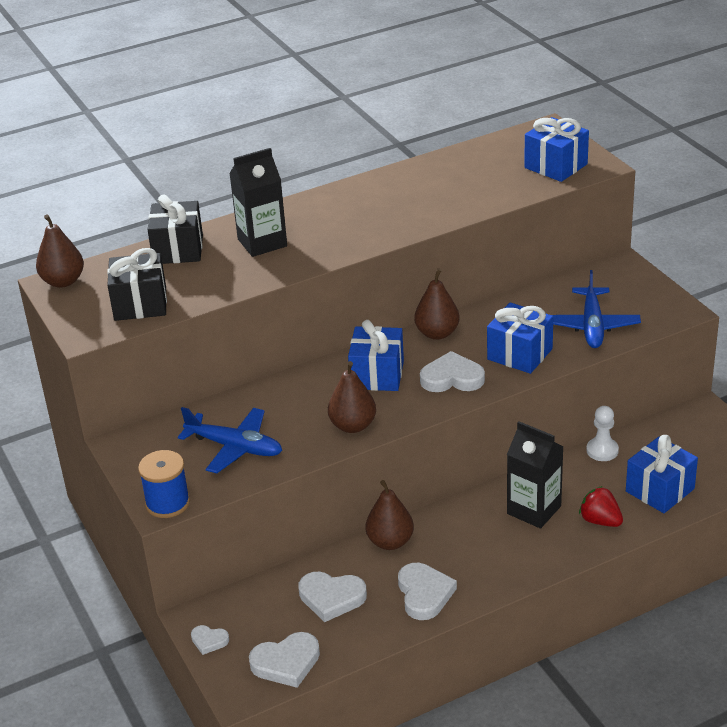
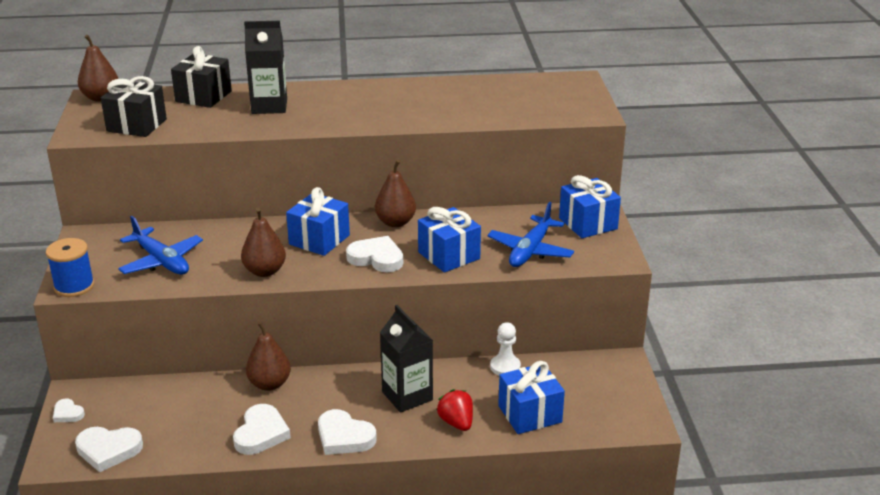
camera: 20 degrees right, 5 degrees down
(331, 598) = (186, 412): white heart -> white heart (344, 437)
(555, 166) = (558, 106): blue gift -> blue gift (588, 223)

